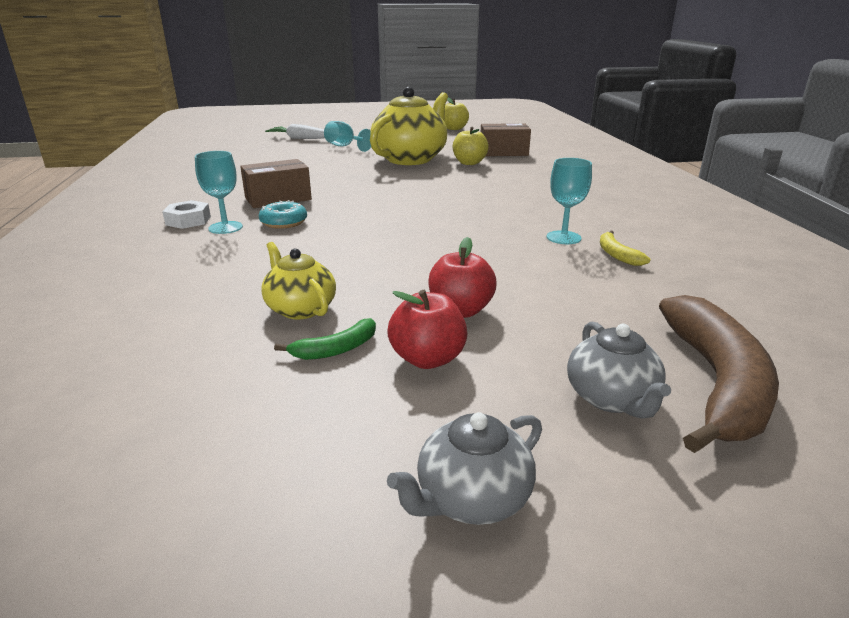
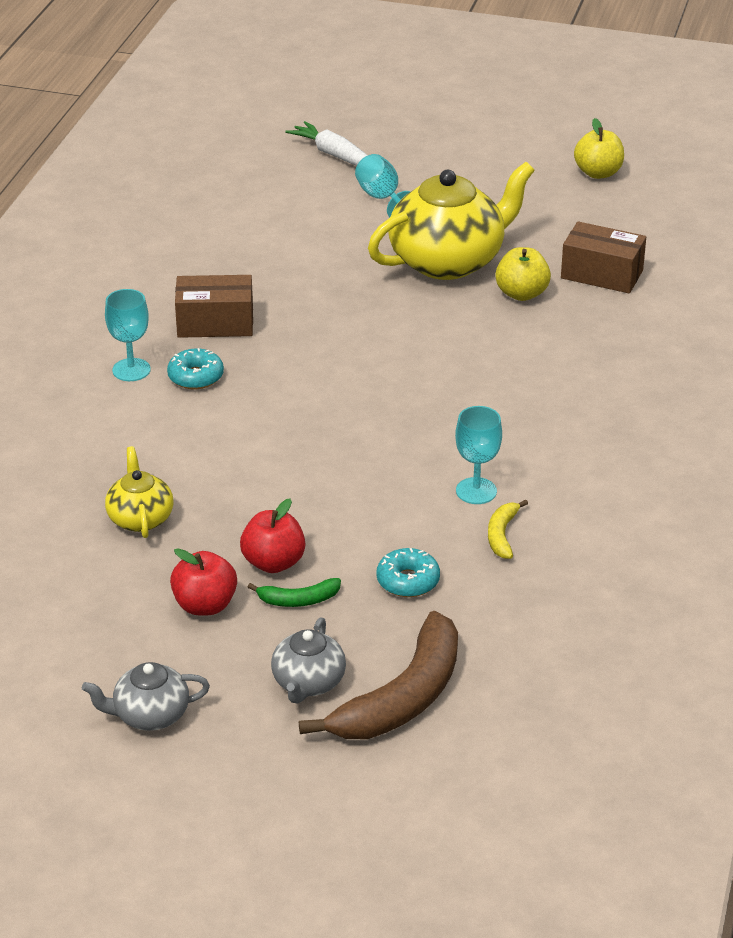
camera: 25 degrees right, 10 degrees up
(188, 221) = (98, 345): white nut -> none
(336, 349) = (142, 573): green banana -> green banana (298, 600)
(590, 295) = (408, 581): none -> turquoise donut

